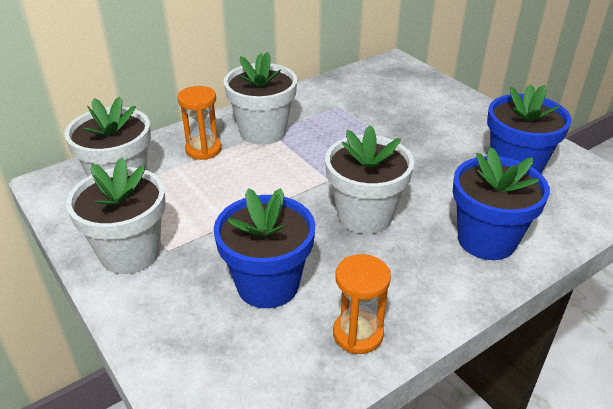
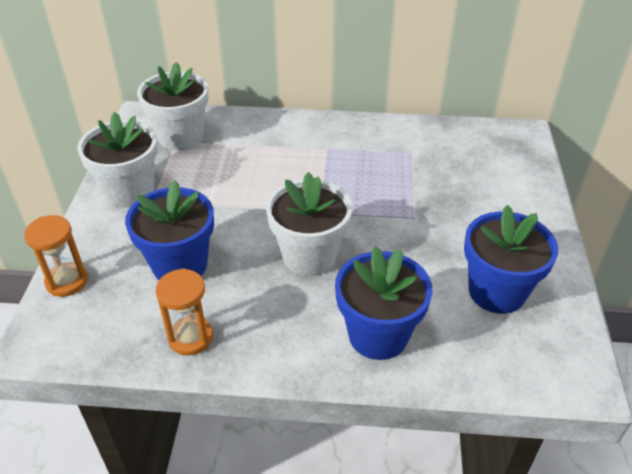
camera: 40 degrees right, 5 degrees up
(203, 149) = (262, 139): orange hourglass -> orange hourglass (67, 281)
(263, 131) = (322, 146): white flower pot -> none

